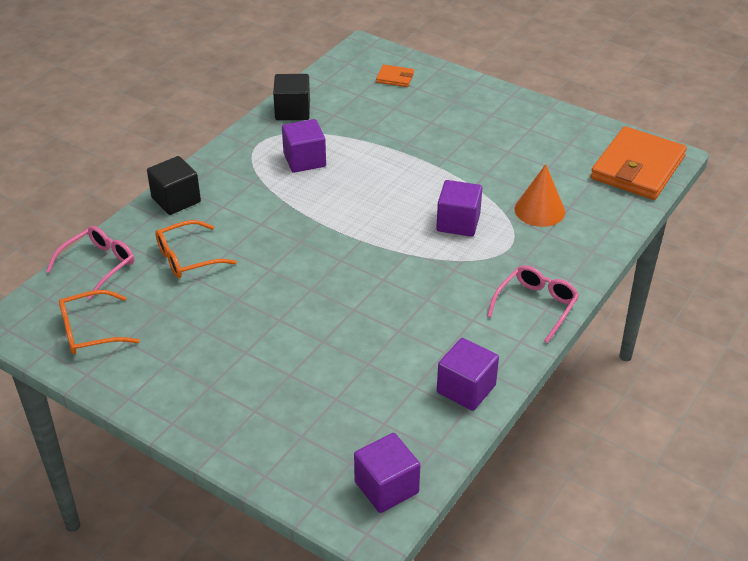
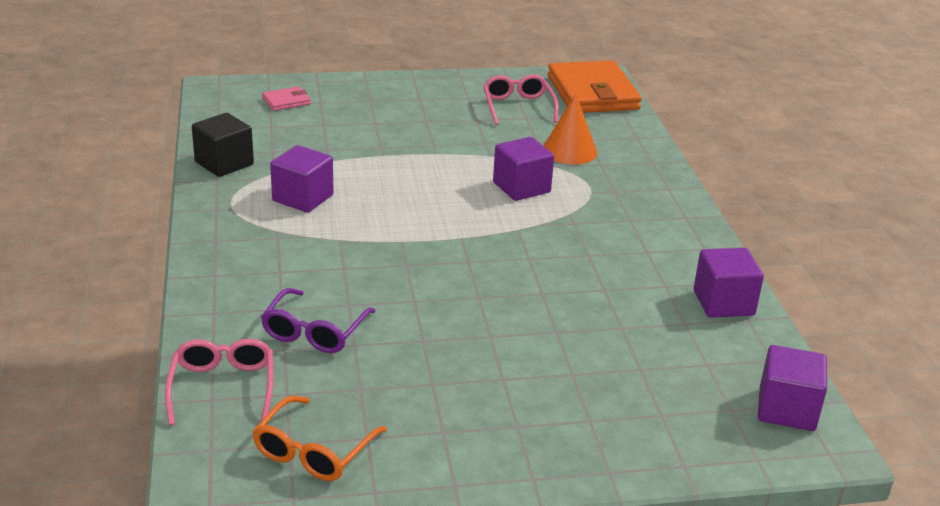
camera: 45 degrees left, 10 degrees down
(176, 200) = (218, 288): black cube -> none
(187, 258) = (315, 331): orange glasses -> purple glasses
(395, 78) = (286, 101): orange wallet -> pink wallet
(536, 306) = (676, 218): pink glasses -> pink glasses (518, 107)

